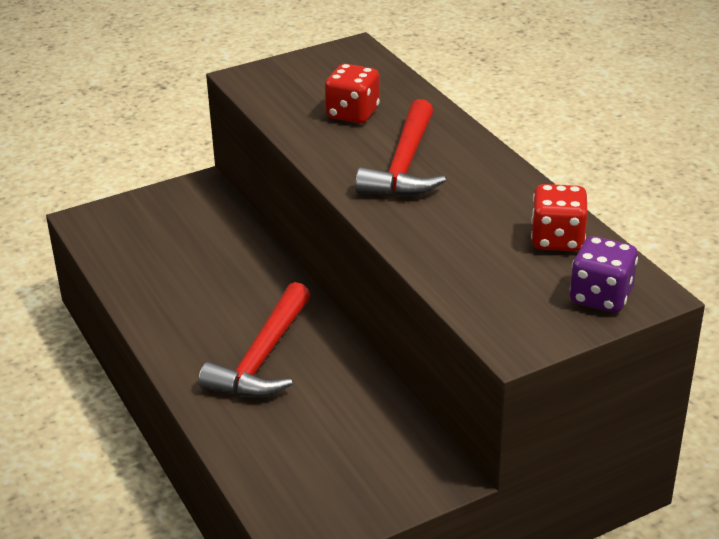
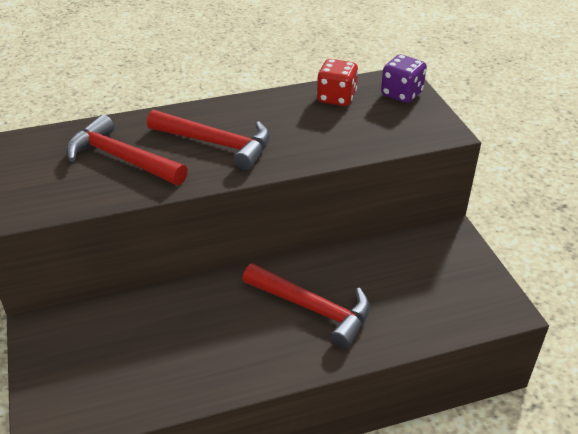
camera: 80 degrees left, 5 degrees up
(352, 113) = (121, 158): red dice -> red hammer

